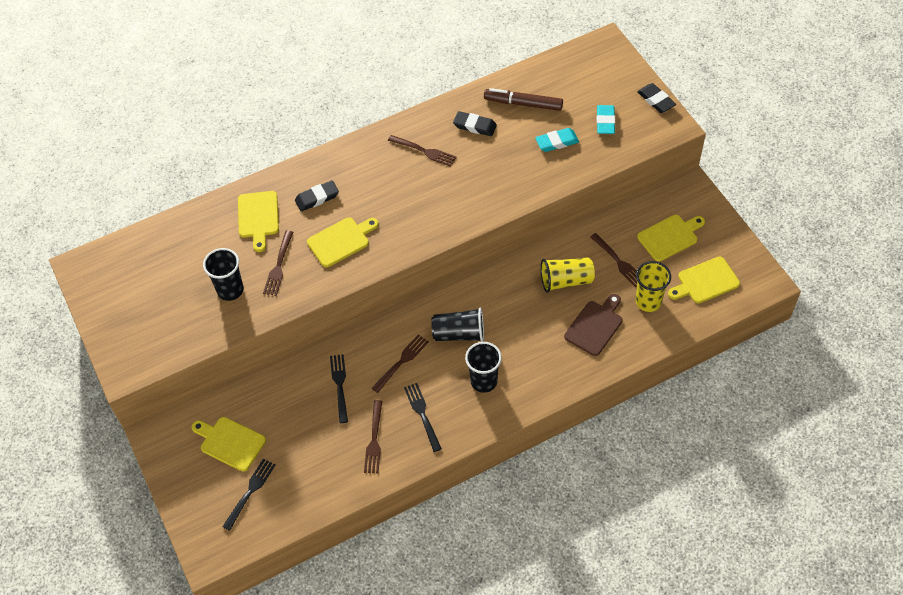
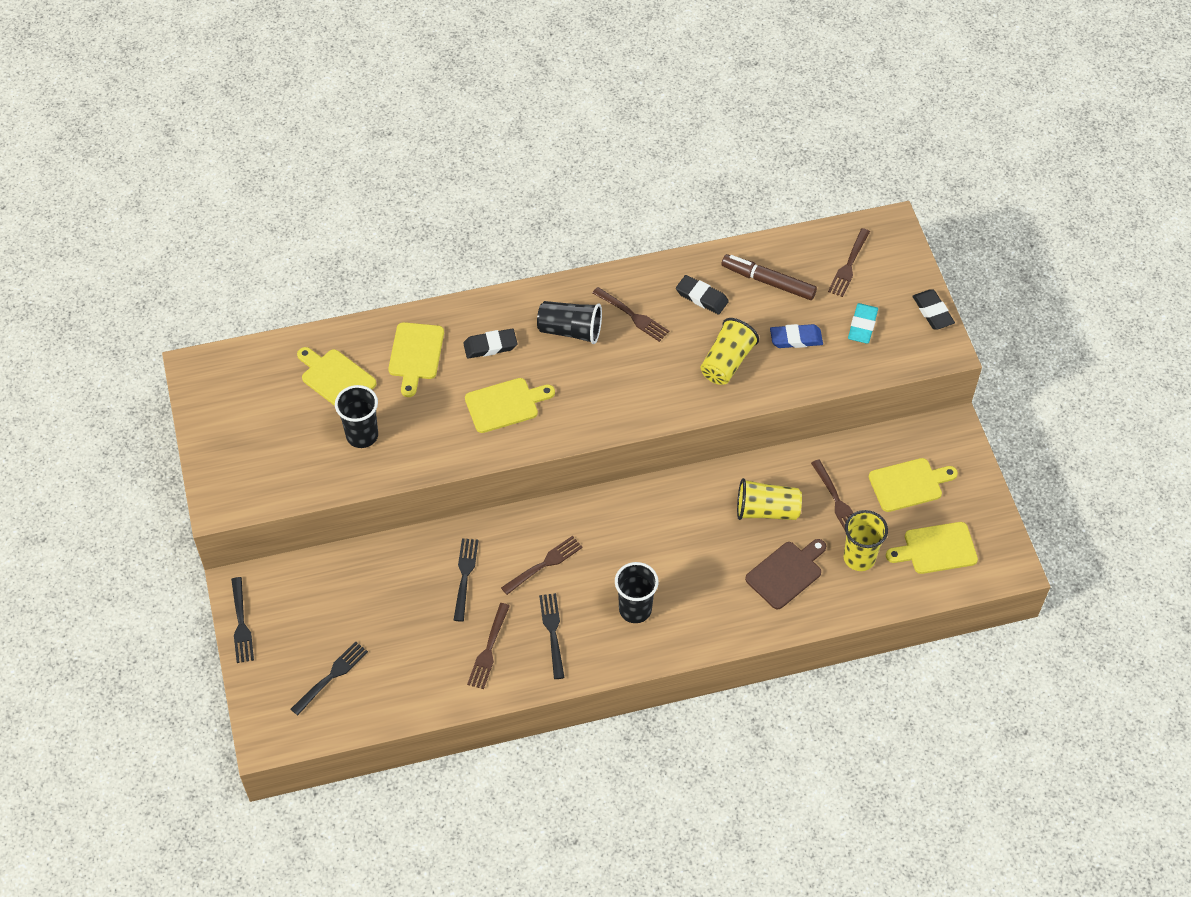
camera: 10 degrees right, 0 degrees up
(164, 465) = (241, 623): none -> black fork
(230, 442) = (322, 614): yellow cutting board -> yellow cutting board (336, 378)
(278, 265) = (425, 418): brown fork -> brown fork (849, 265)
(459, 333) = (621, 546): black cup -> black cup (570, 330)
(508, 171) = (727, 362): none -> yellow cup
(557, 142) = (796, 339): turquoise eraser -> blue eraser

